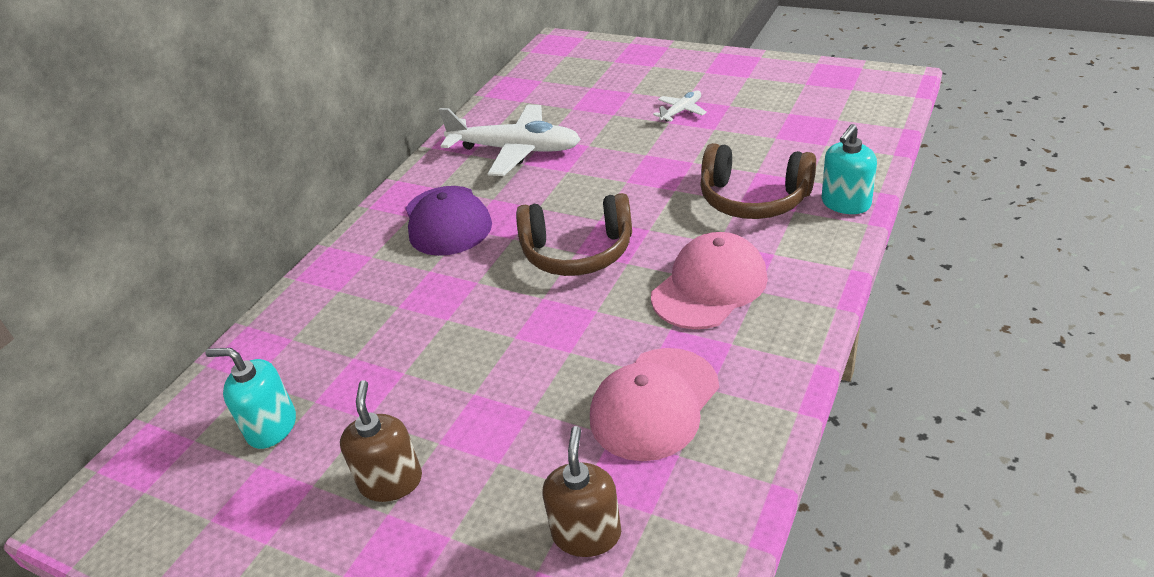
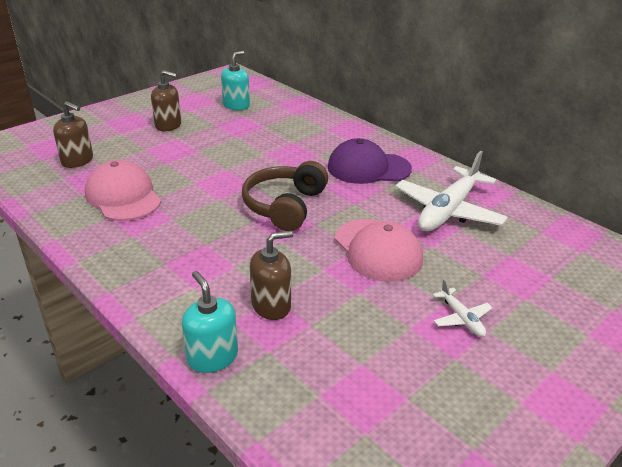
camera: 105 degrees right, 5 degrees down
(709, 286) = (191, 245): pink cap -> pink cap (377, 250)
(753, 198) = (271, 305): brown headphones -> brown soap dispenser

